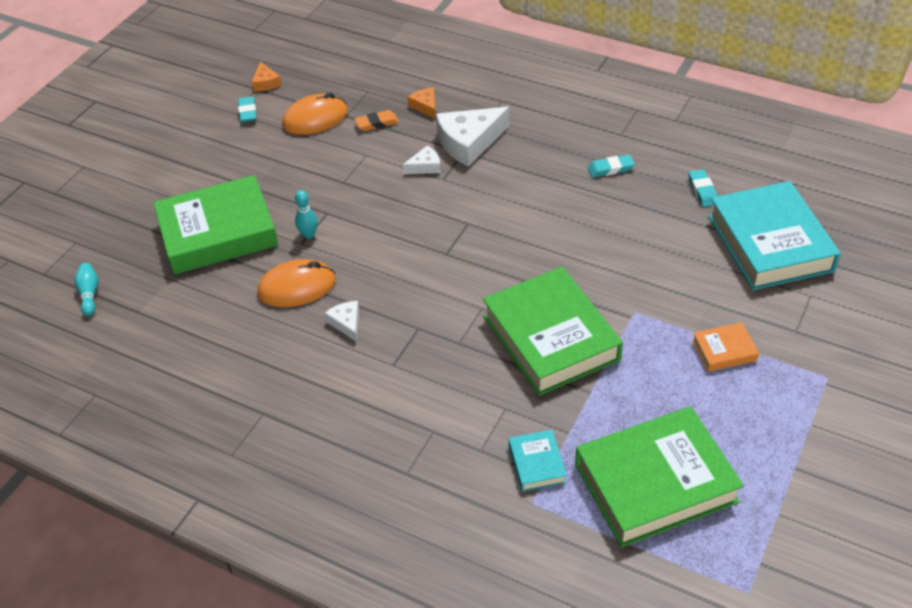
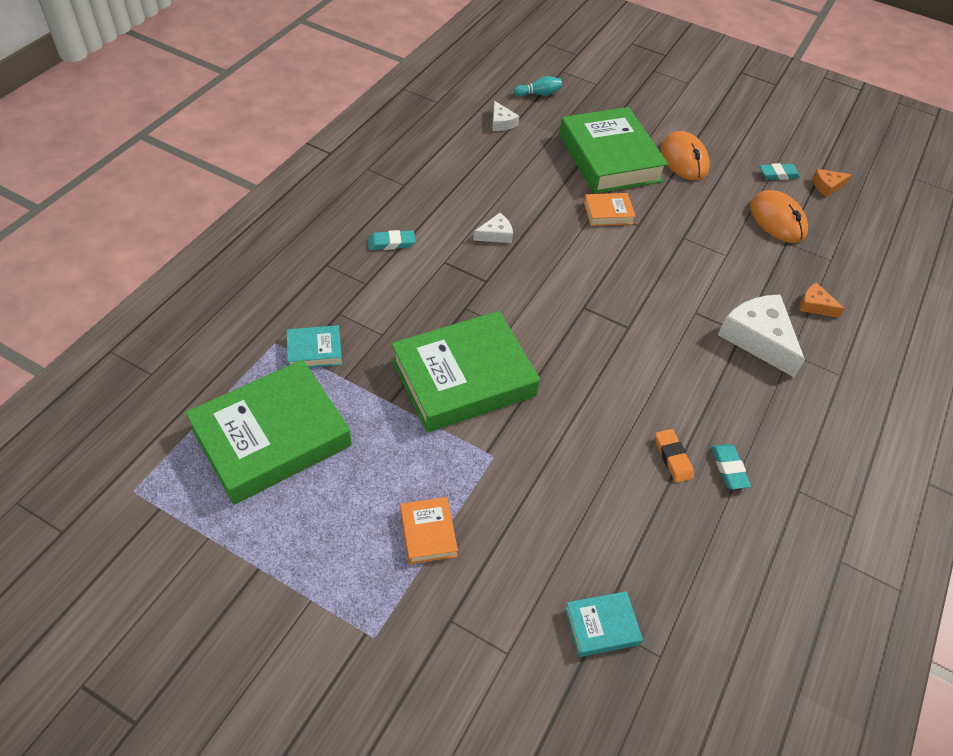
camera: 85 degrees right, 5 degrees up
(297, 287) = (541, 205): orange mouse -> orange mouse (683, 159)
(308, 235) = (608, 213): turquoise bowling pin -> orange book
(377, 123) = (778, 265): orange eraser -> orange eraser (672, 458)
(425, 106) = (815, 305): orange cheese -> orange cheese turned 120 degrees counterclockwise
(425, 166) = (713, 299): white cheese -> white cheese (501, 122)
(655, 482) = (272, 437): green book -> green book turned 75 degrees clockwise
(702, 191) = (697, 565): turquoise eraser -> turquoise eraser (391, 243)
(770, 243) = (601, 626): turquoise book -> turquoise book, size x0.44

